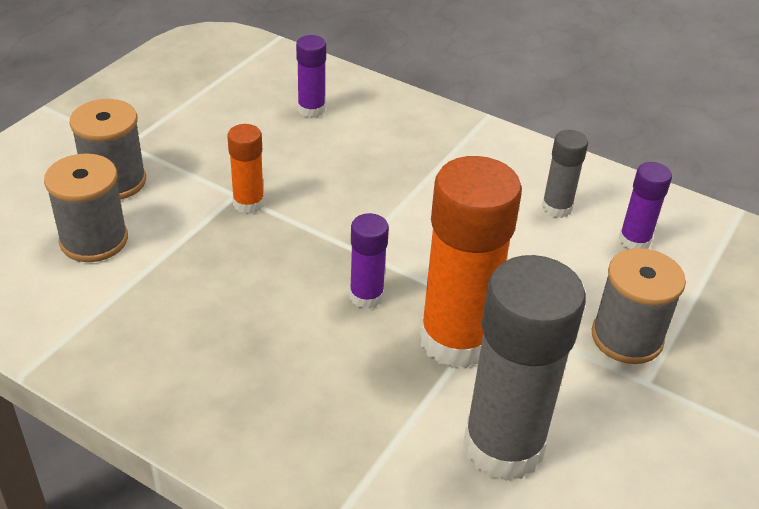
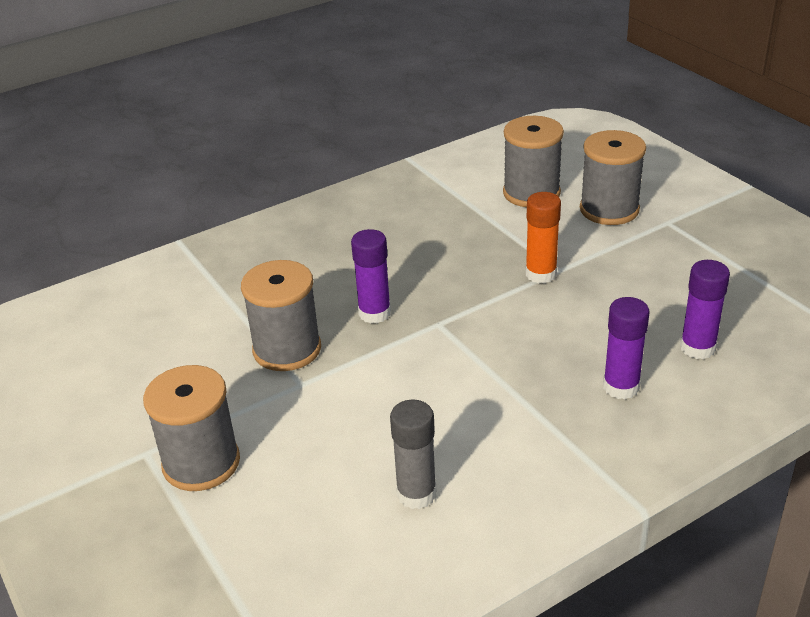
camera: 120 degrees right, 5 degrees down
(456, 340) = (287, 349): orange glue stick -> grey spool
(503, 446) = (168, 340): grey glue stick -> none
(634, 241) = (320, 540): purple glue stick -> purple glue stick (621, 387)

